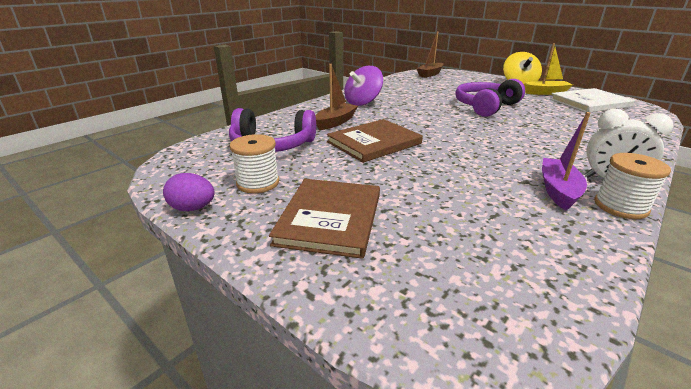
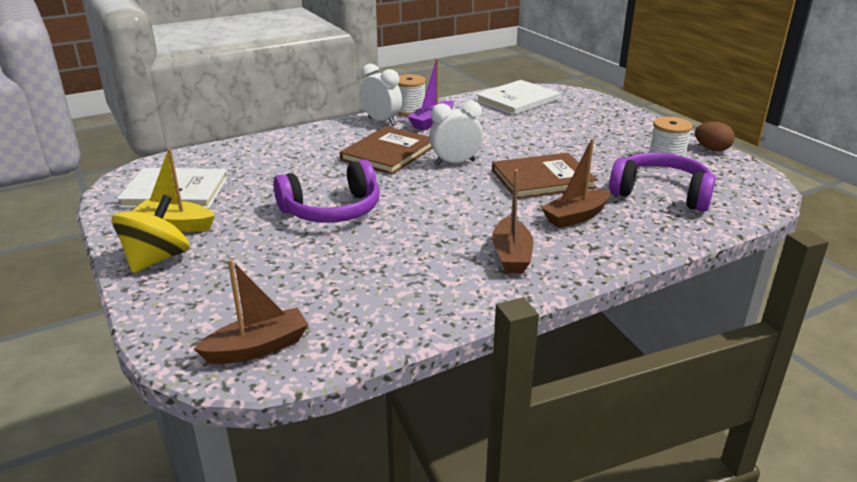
camera: 160 degrees left, 0 degrees up
(193, 208) = (711, 149): purple egg -> brown egg
(330, 218) = (609, 131): brown book -> brown book (388, 153)
(363, 102) = (511, 255): purple spinning top -> brown boat
(459, 145) = (455, 163): none -> white clock
(520, 275) = (517, 100): none -> white book

